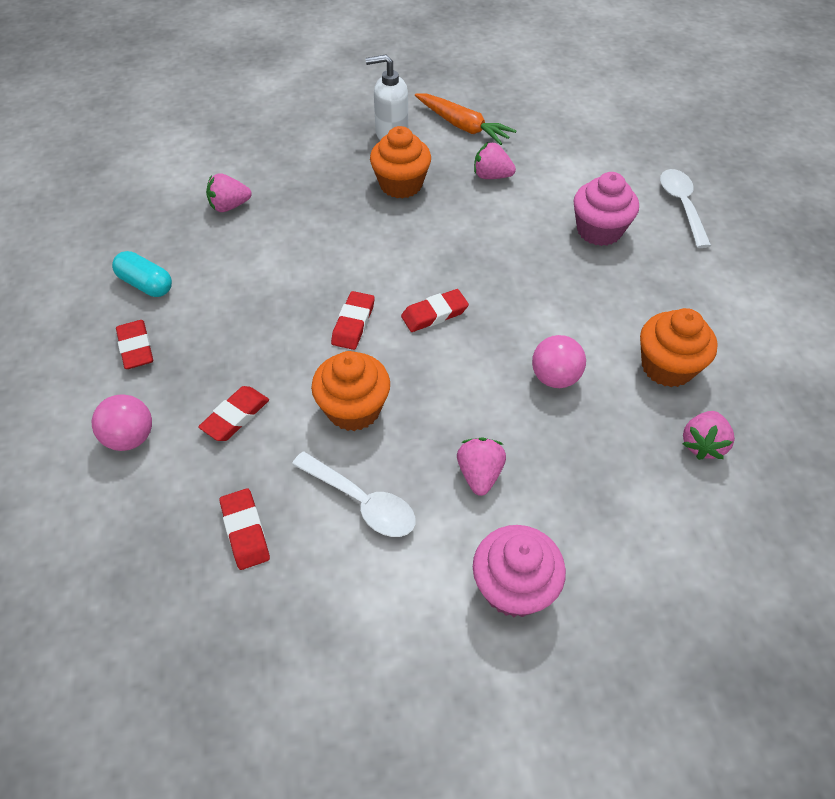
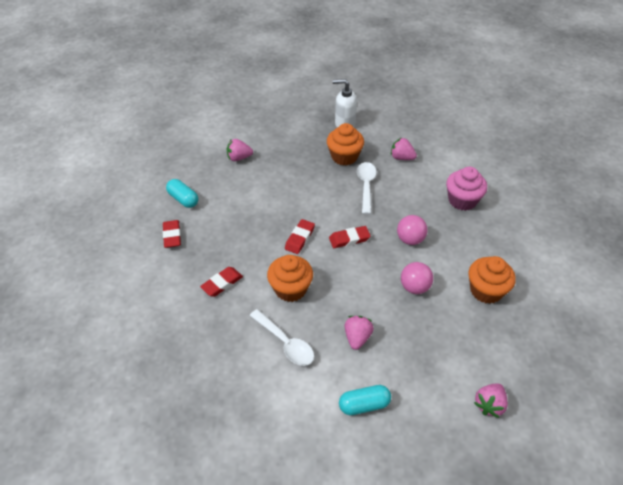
camera: 10 degrees right, 5 degrees down
(131, 437) = (161, 287): pink ball -> pink ball (410, 239)
(245, 531) = (217, 349): red eraser -> none
(462, 126) = (390, 124): orange carrot -> none
(513, 587) = (364, 405): pink cupcake -> turquoise capsule
(681, 206) = (519, 191): white spoon -> white spoon (366, 186)
(702, 444) = (497, 340): pink strawberry -> pink strawberry (489, 405)

